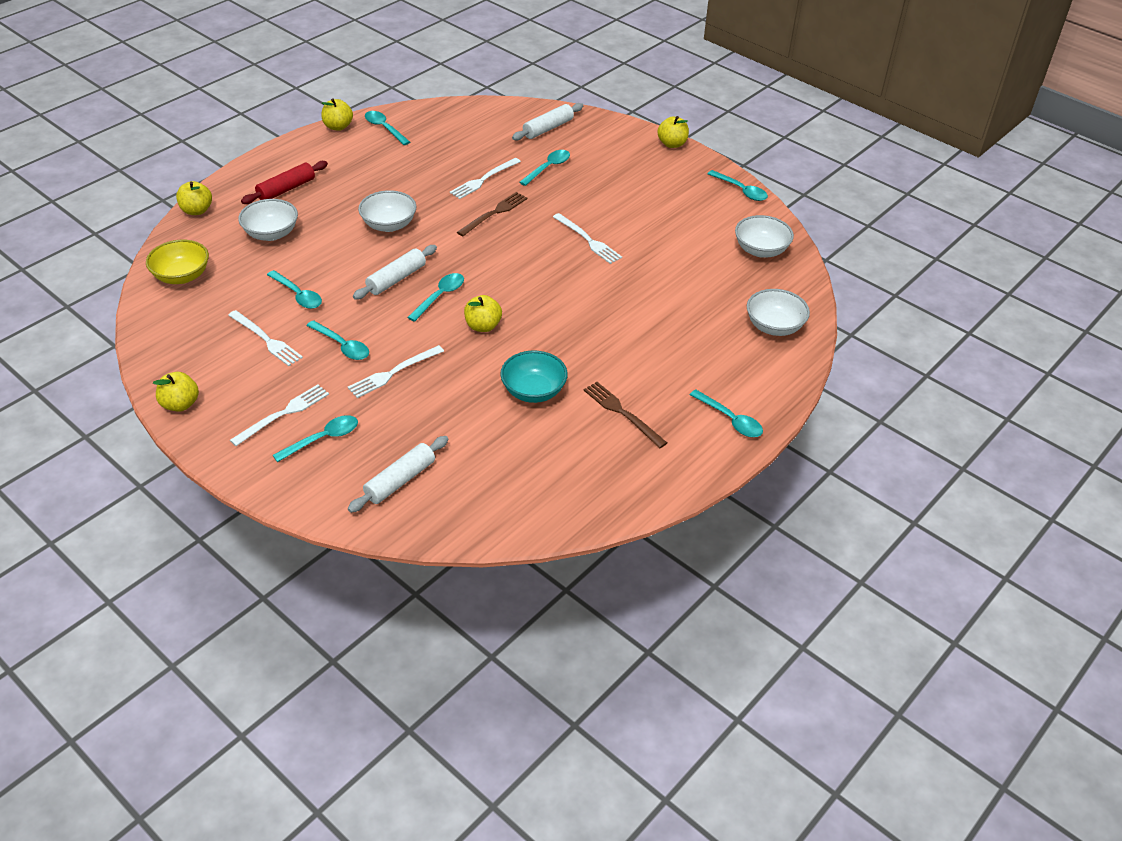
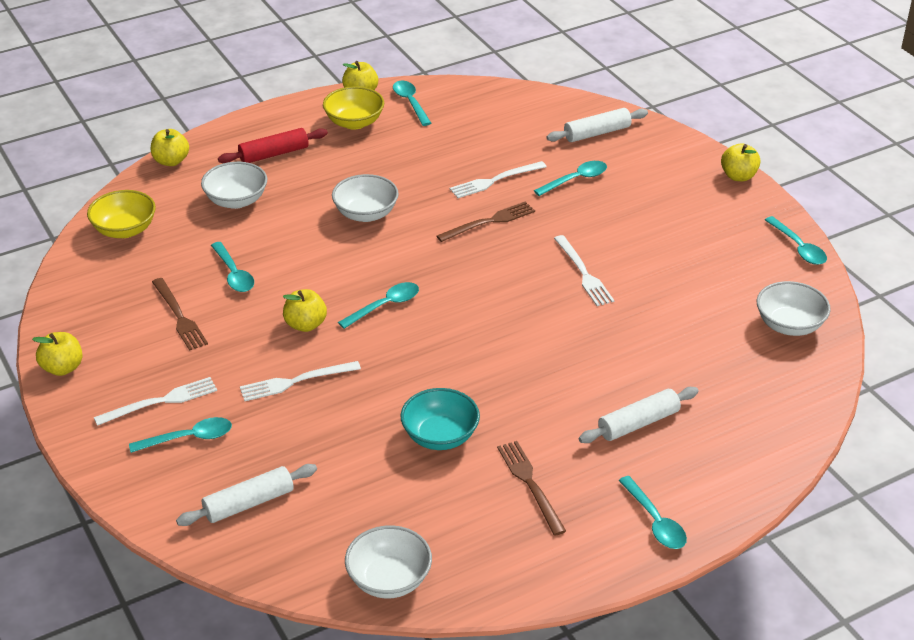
camera: 20 degrees right, 5 degrees down
(266, 339) = (179, 316): white fork -> brown fork
(342, 346) = (255, 340): turquoise spoon -> none
(344, 152) = (354, 122): none -> yellow bowl
(396, 279) = (346, 276): white rolling pin -> white rolling pin (638, 423)
(483, 326) = (417, 349): yellow apple -> yellow apple (305, 325)
(774, 326) = (762, 421): white bowl -> white bowl (389, 579)

